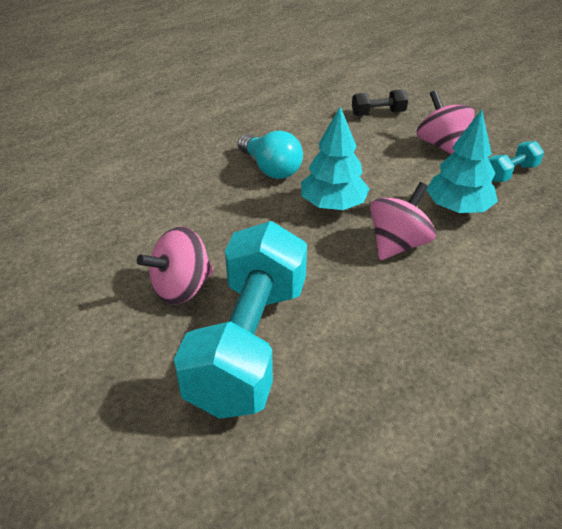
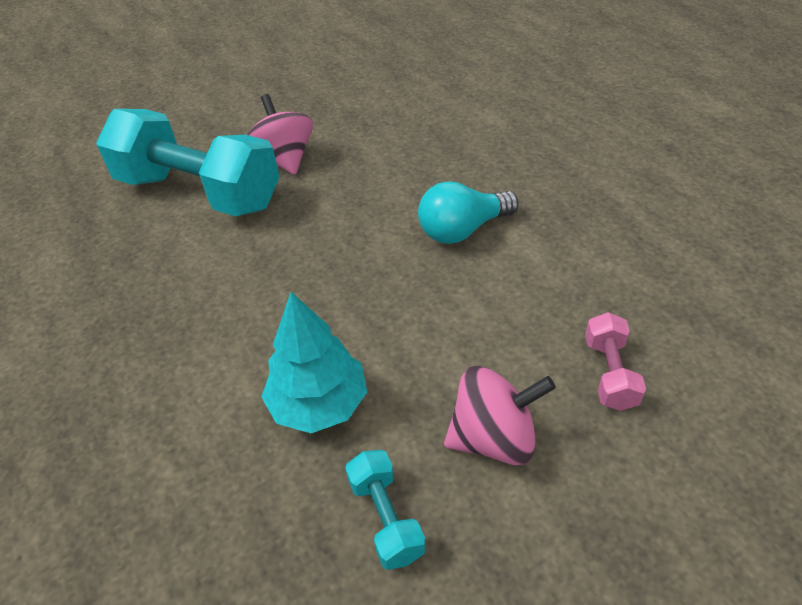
camera: 105 degrees right, 5 degrees up
(333, 205) = (370, 274): turquoise tree -> none
(378, 113) = (609, 373): black dumbbell -> pink dumbbell
(398, 244) = (274, 318): pink spinning top -> none

